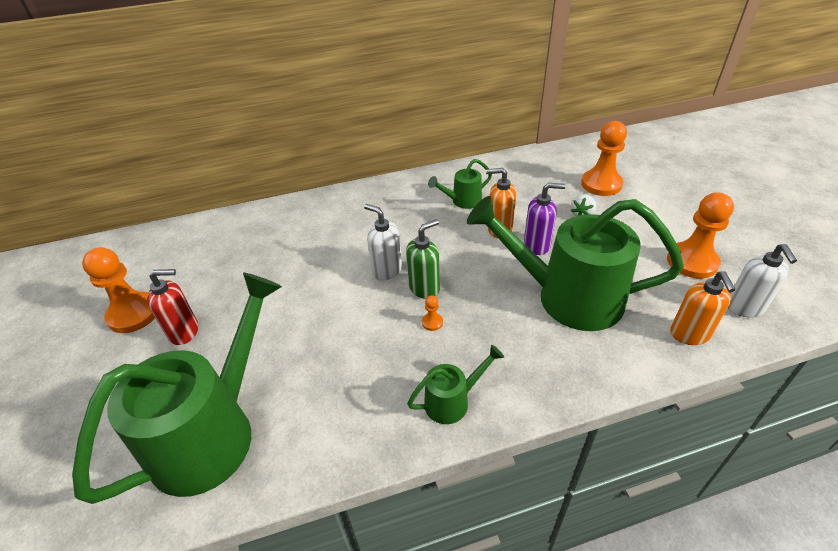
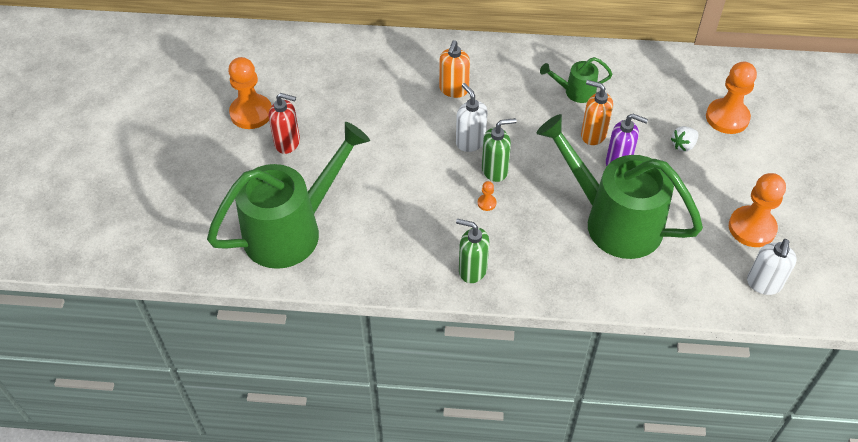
camera: 20 degrees right, 10 degrees up
(453, 401) = (472, 270): green watering can -> green soap dispenser
(689, 334) = (695, 288): orange soap dispenser -> orange soap dispenser (453, 90)

